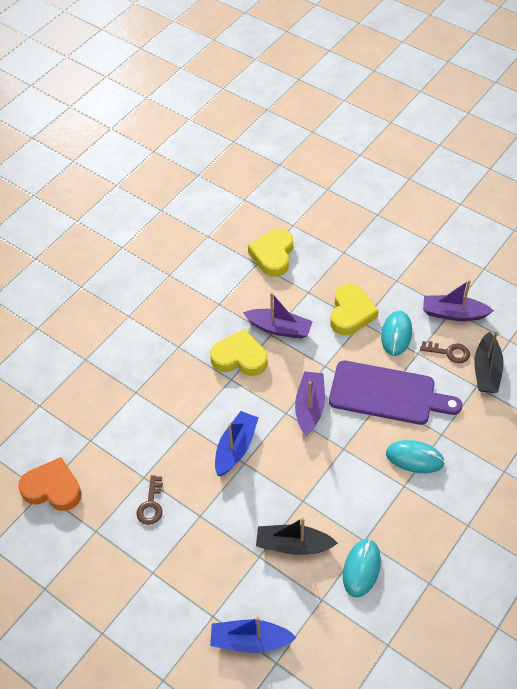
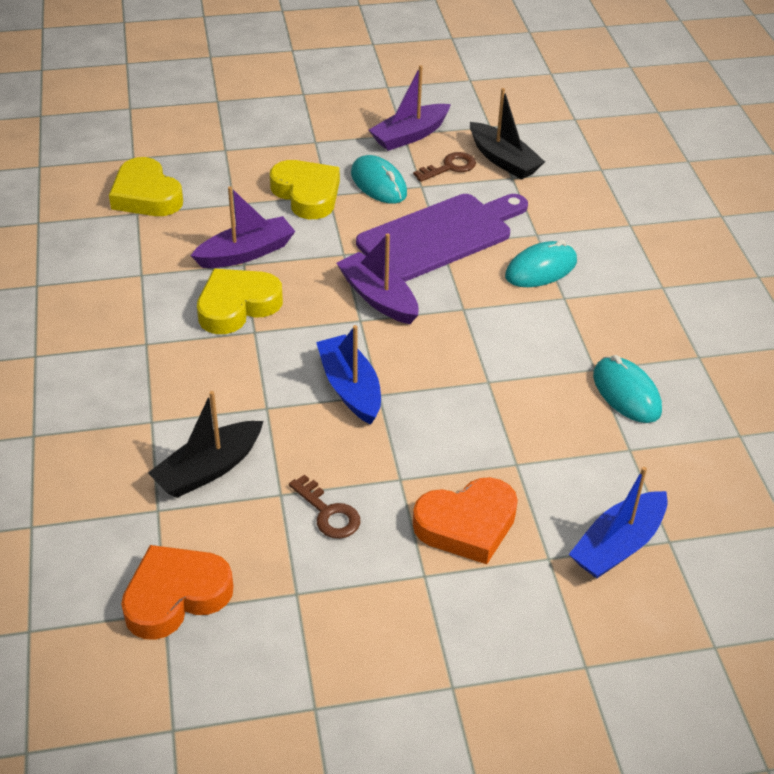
camera: 50 degrees left, 10 degrees down
(199, 566) = (467, 525): none -> orange heart
(293, 545) = (535, 426): black boat -> black boat (208, 469)

